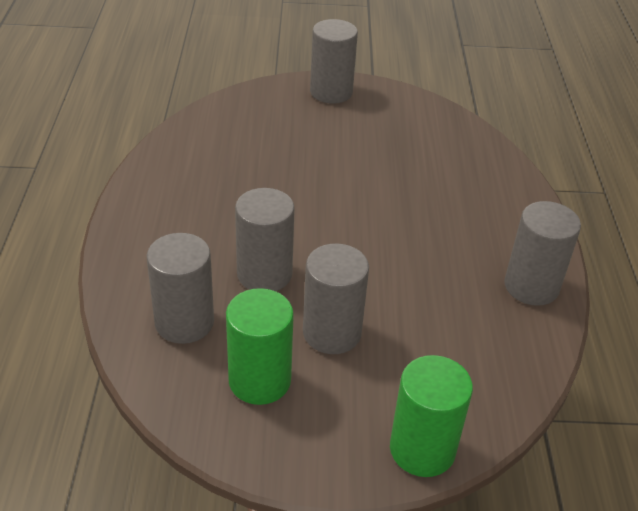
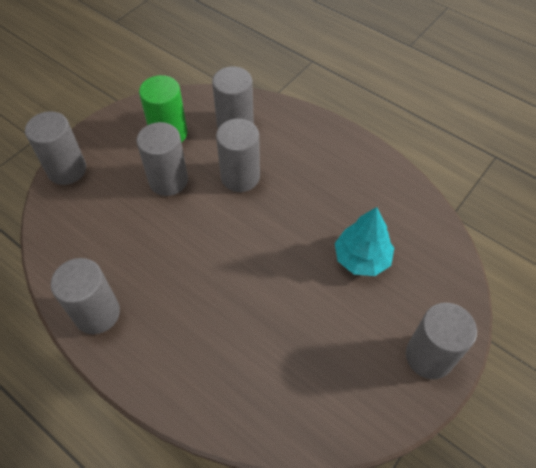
camera: 130 degrees right, 15 degrees up
(278, 151) = (362, 258): none -> turquoise tree
(422, 449) = (67, 170): green cylinder -> grey cylinder

